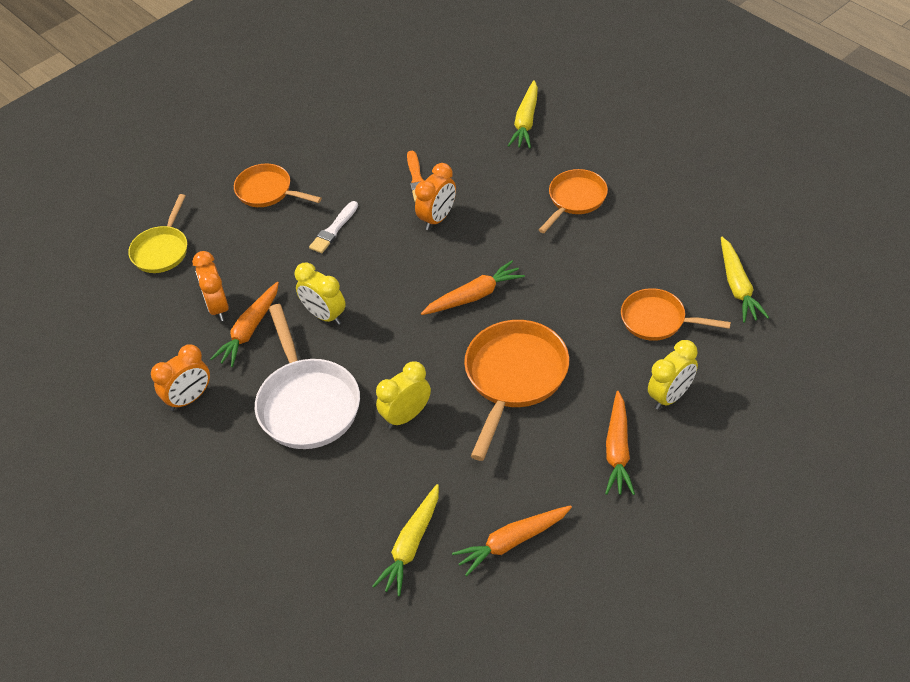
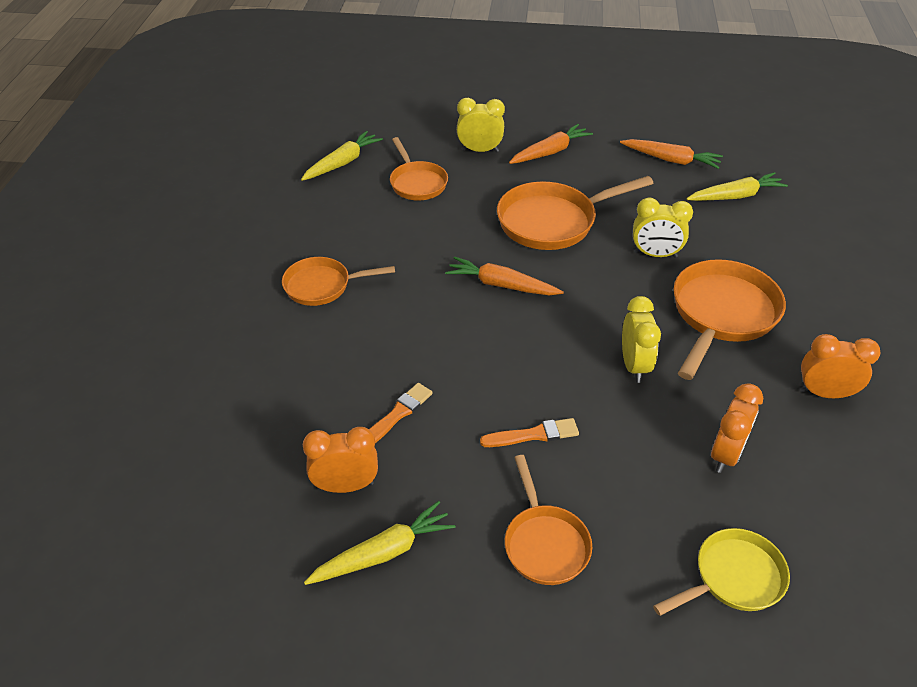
camera: 135 degrees left, 5 degrees down
(249, 330) = (715, 407): orange carrot -> none
(307, 404) = (722, 314): white pan -> orange pan
(334, 230) = (533, 435): white brush -> orange brush
(437, 218) = (436, 363): orange clock -> orange clock (346, 486)
(526, 121) = (229, 380): yellow carrot -> yellow carrot (383, 553)

